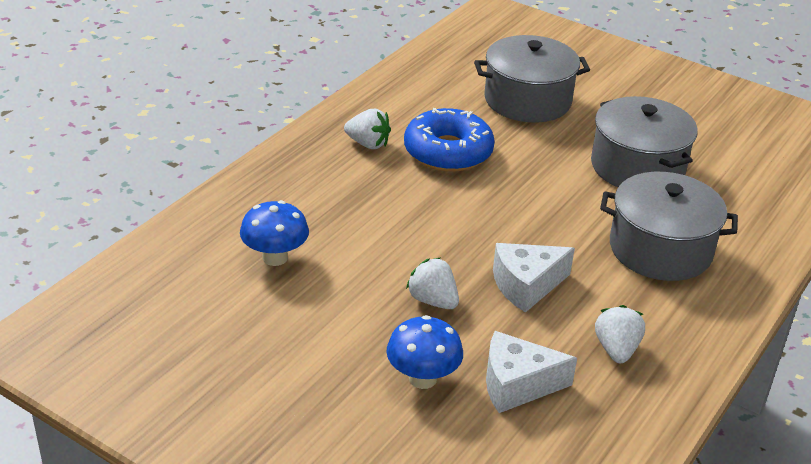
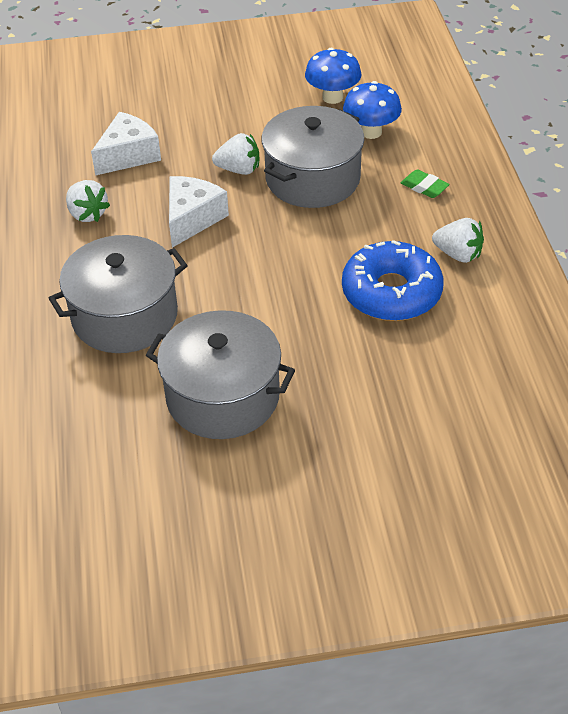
camera: 140 degrees right, 10 degrees up
(313, 193) = (424, 187): none -> green eraser
(368, 144) = (458, 254): white strawberry -> white strawberry turned 135 degrees counterclockwise
(422, 378) = (186, 125): blue mushroom -> blue mushroom (332, 97)
(527, 100) = (411, 410): grey pot -> grey pot (313, 179)

